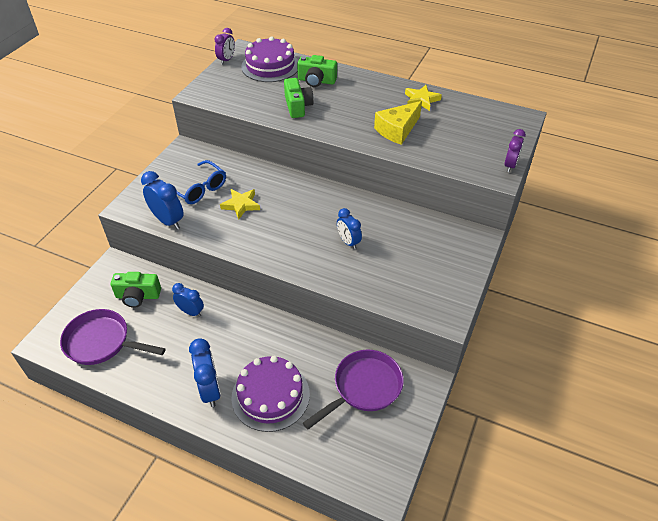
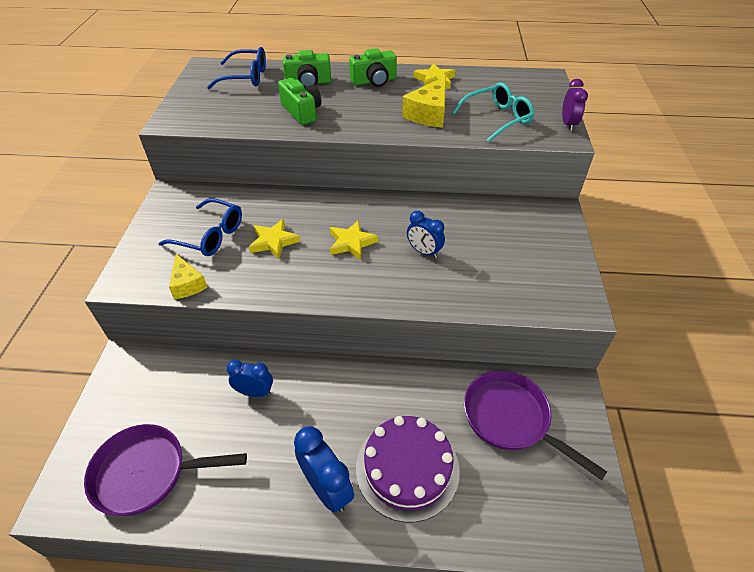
camera: 20 degrees left, 0 degrees up
(138, 296) = (174, 393): green camera -> green camera (374, 81)
(168, 221) = (187, 284): blue clock -> yellow cheese
(226, 60) = (189, 80): purple clock -> none
(270, 66) = (246, 77): purple cake -> blue glasses
(297, 221) = (351, 243): none -> yellow star
(364, 387) = (510, 419): purple pan -> purple pan turned 75 degrees counterclockwise
(452, 147) = (497, 119): none -> turquoise glasses

